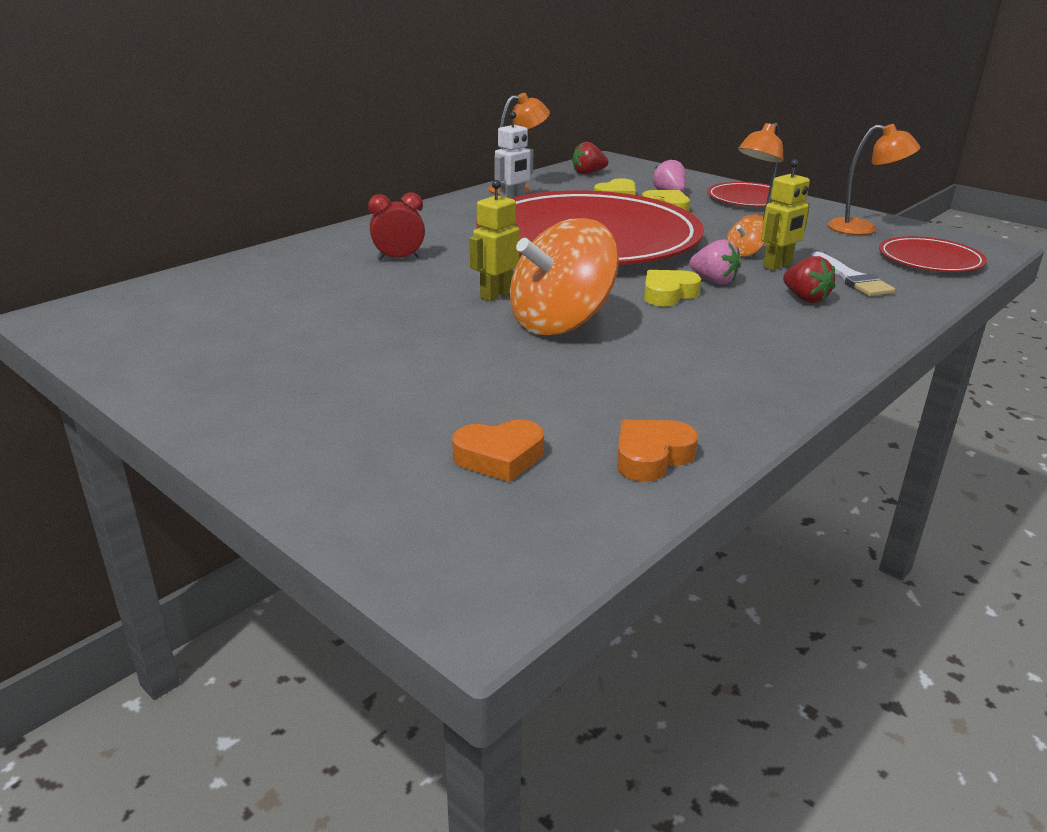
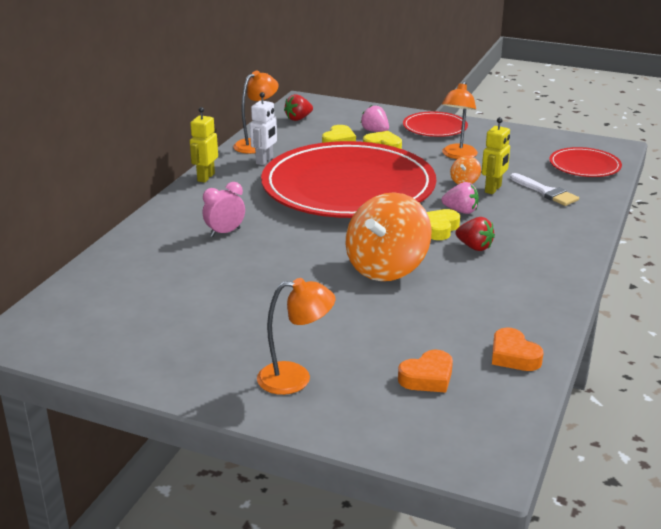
camera: 20 degrees left, 0 degrees up
(399, 258) = (225, 232): red clock -> pink clock
(496, 295) = (324, 252): yellow robot -> yellow robot (205, 177)
(651, 457) = (513, 356): orange heart -> orange heart turned 60 degrees counterclockwise
(805, 298) = (527, 215): red strawberry -> red strawberry (474, 247)
(863, 229) = (528, 144): orange lamp -> orange lamp (295, 378)

